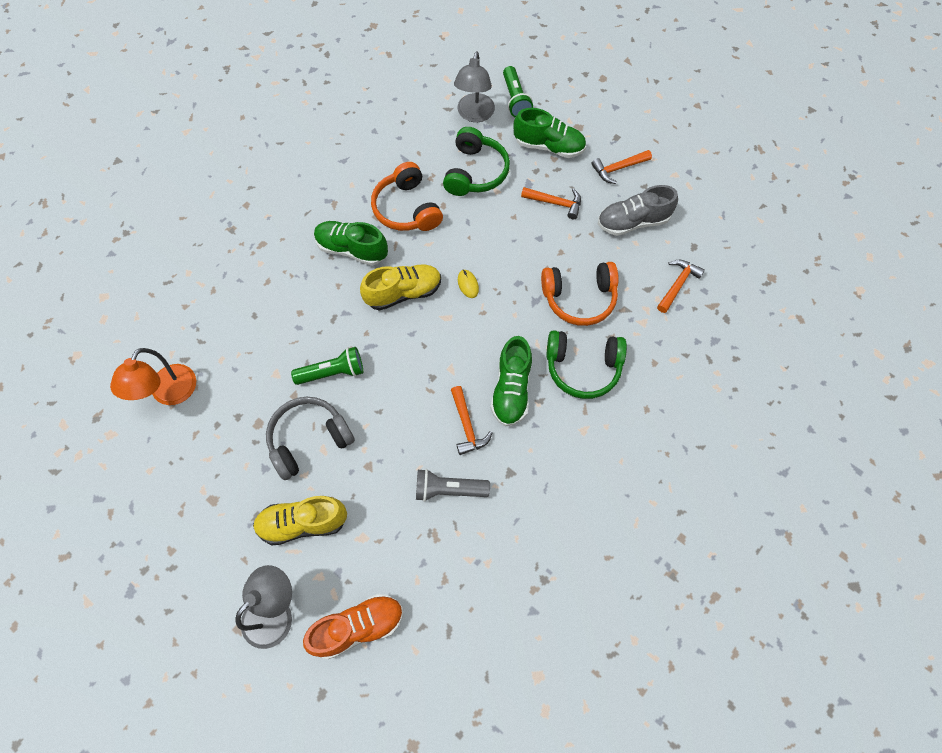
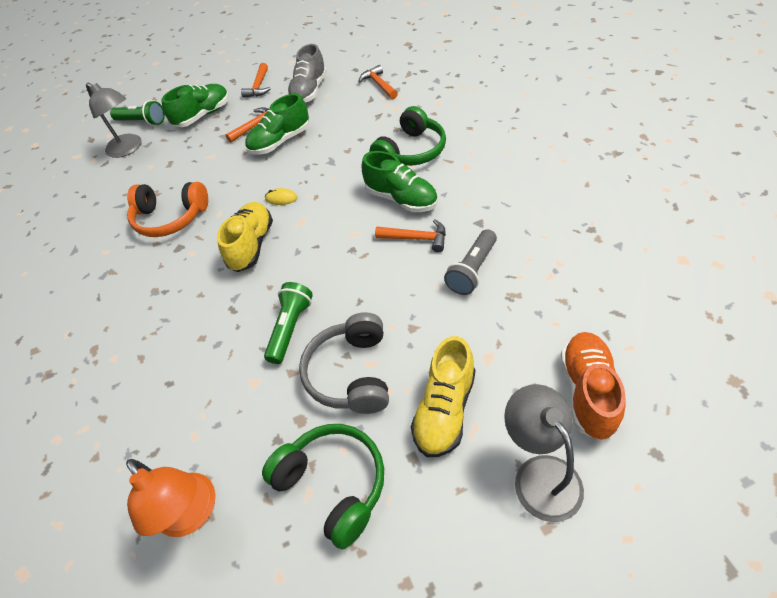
camera: 55 degrees left, 15 degrees down
(352, 249) = (172, 272): green shoe -> green shoe (280, 142)
(475, 172) = (181, 163): green headphones -> green headphones (333, 484)
(579, 298) = (349, 136): orange headphones -> none

